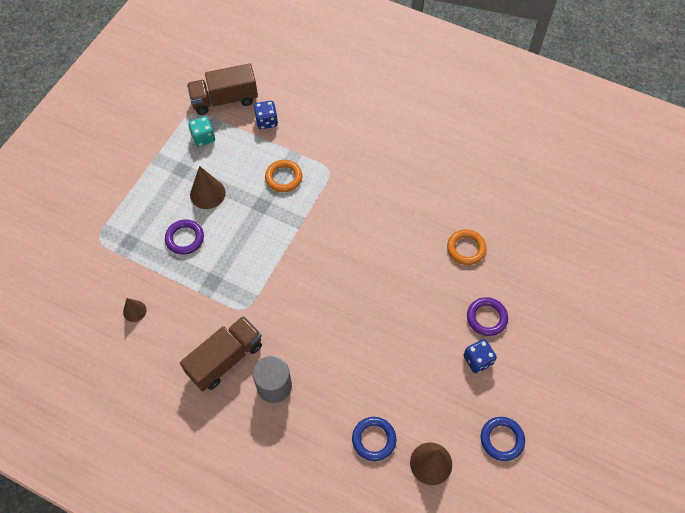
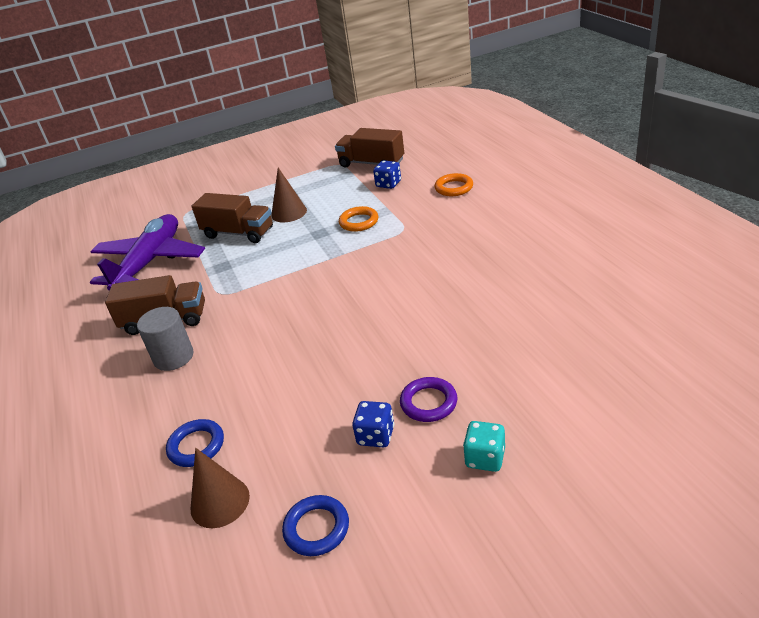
camera: 45 degrees right, 25 degrees down
(134, 311) = (150, 262): brown cone -> purple plane
(185, 238) = (238, 233): purple ring -> brown truck
(203, 138) = (328, 180): turquoise dice -> turquoise dice (485, 458)
(466, 248) = (471, 334): orange ring -> orange ring (454, 188)

